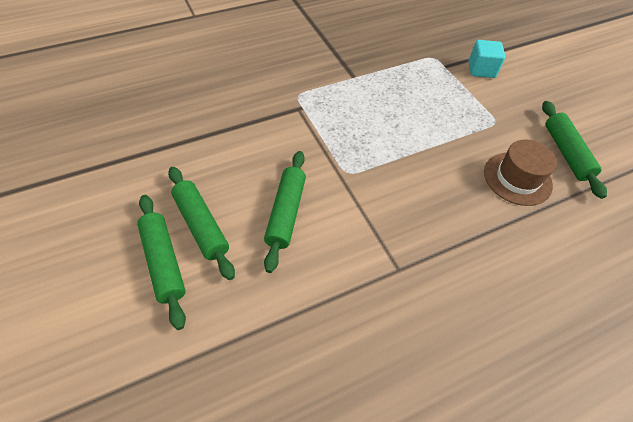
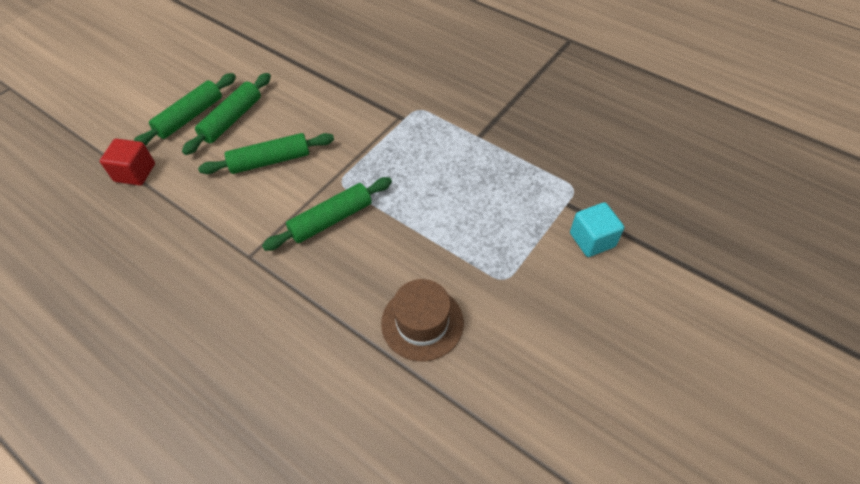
camera: 65 degrees right, 0 degrees up
(213, 344) = (135, 173): none -> red cube
(566, 153) = (501, 365): green rolling pin -> green rolling pin (331, 219)

